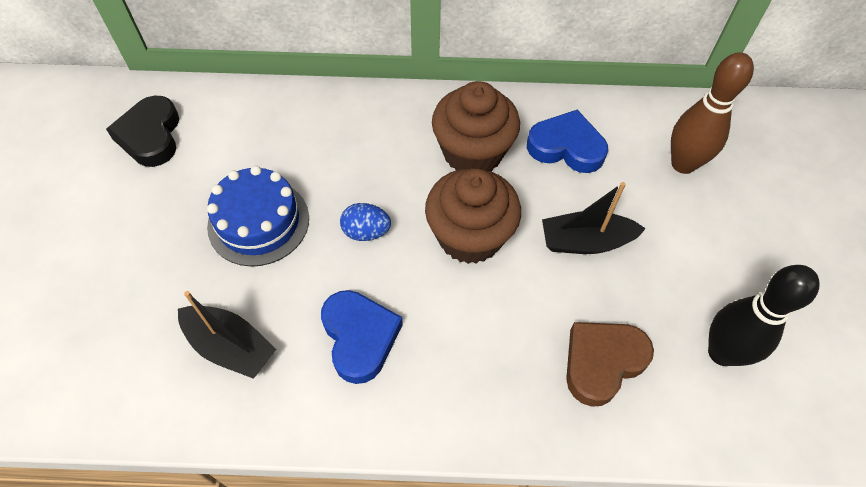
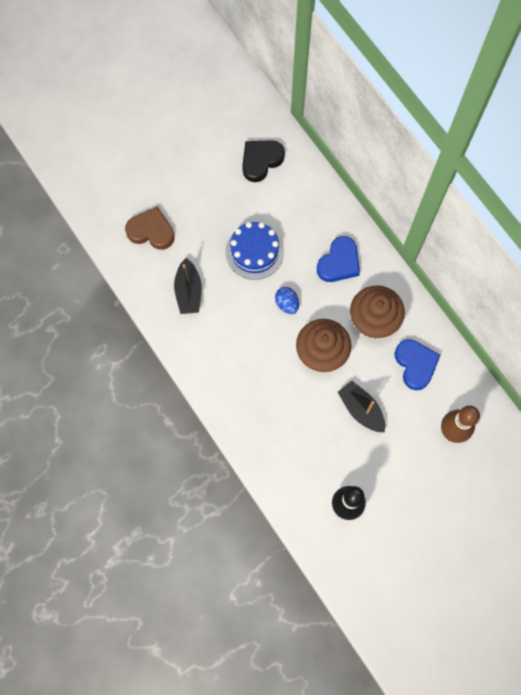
camera: 55 degrees right, 15 degrees up
(359, 337) = (233, 341): blue heart -> blue heart (339, 262)
(602, 362) = (300, 454): brown heart -> brown heart (151, 231)

